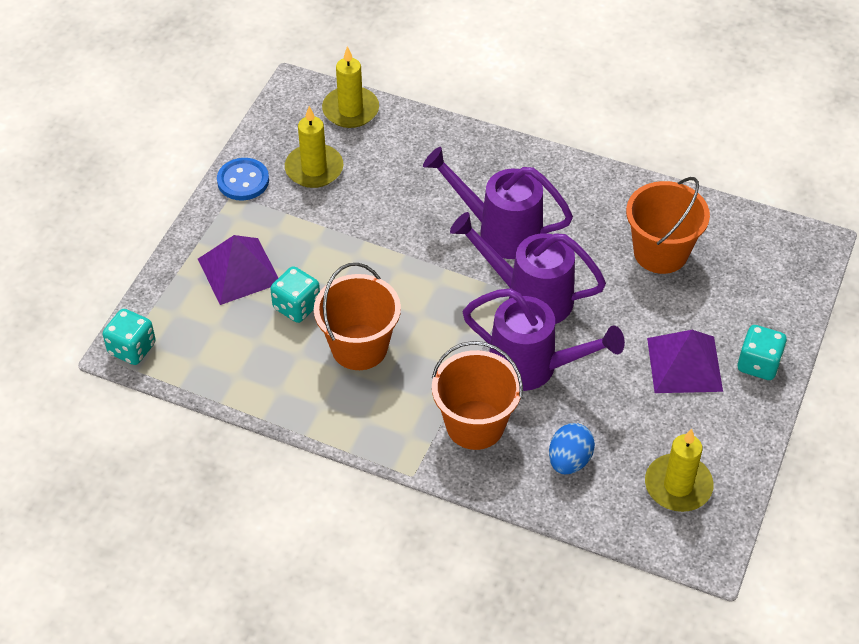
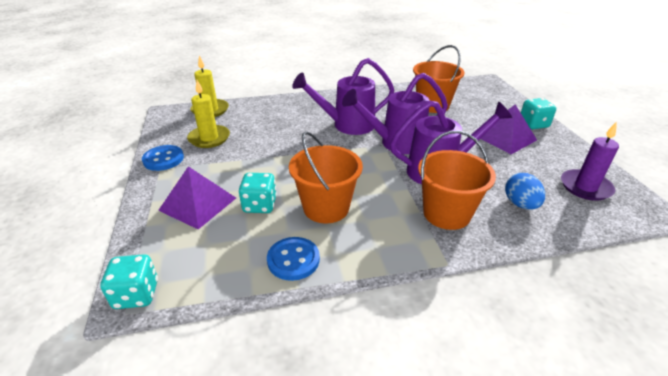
camera: 35 degrees left, 15 degrees down
(279, 389) = (293, 260): none -> blue button
(678, 485) = (585, 187): yellow candle -> purple candle

